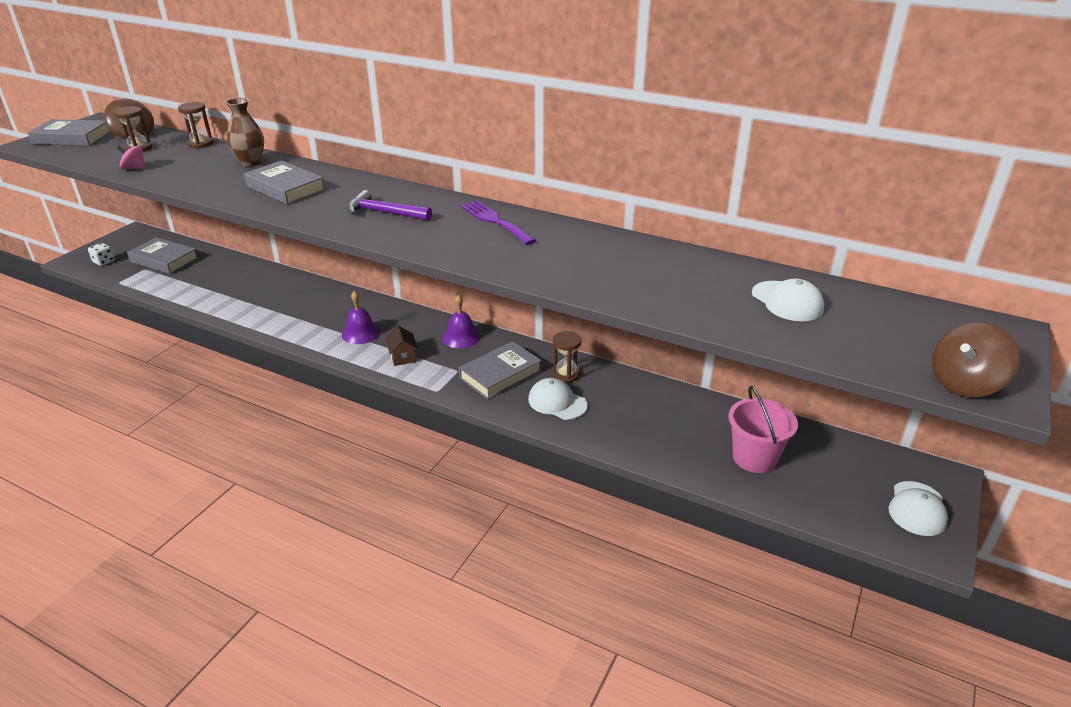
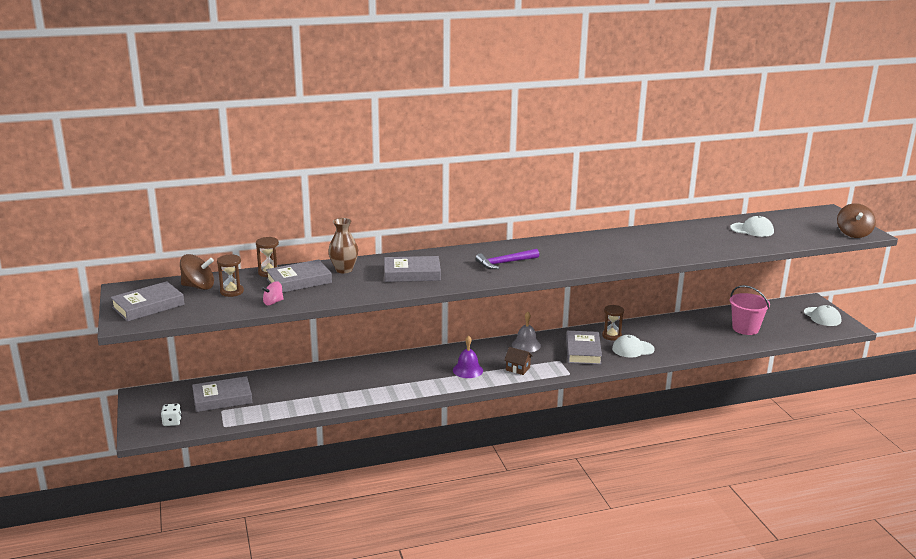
camera: 45 degrees left, 10 degrees down
(198, 158) = (299, 281): none -> grey book
(461, 337) = (526, 345): purple bell -> grey bell
(495, 221) = (568, 245): purple fork -> none

